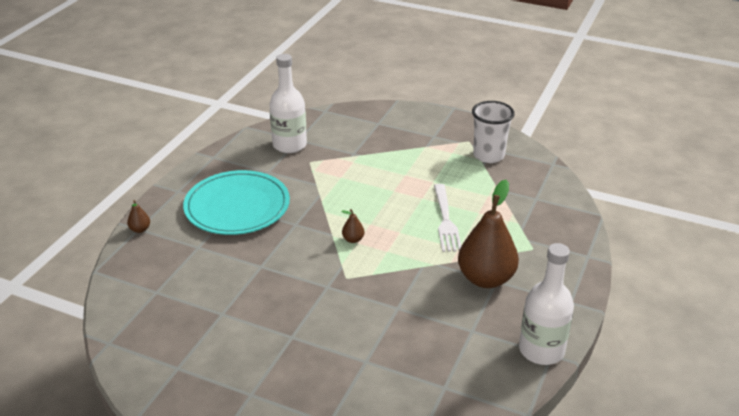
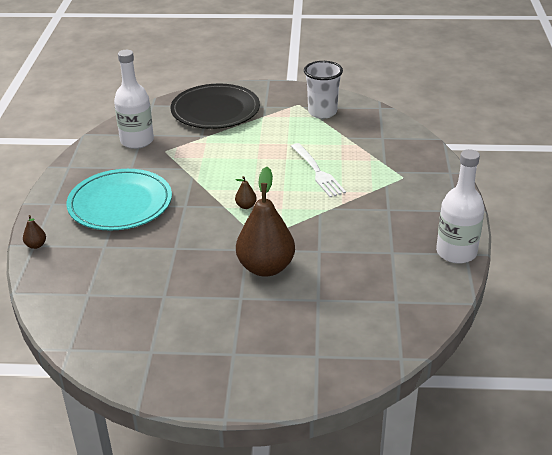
camera: 20 degrees left, 0 degrees up
(382, 130) = (215, 110): none -> black plate
(485, 278) = (379, 209): brown pear -> brown pear (265, 267)

